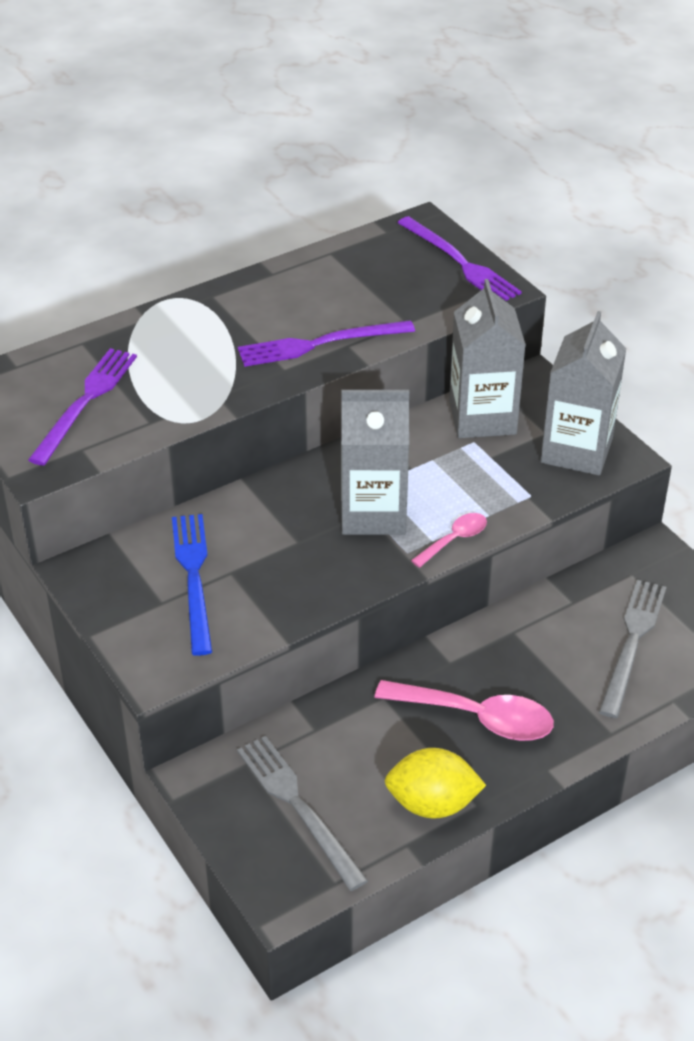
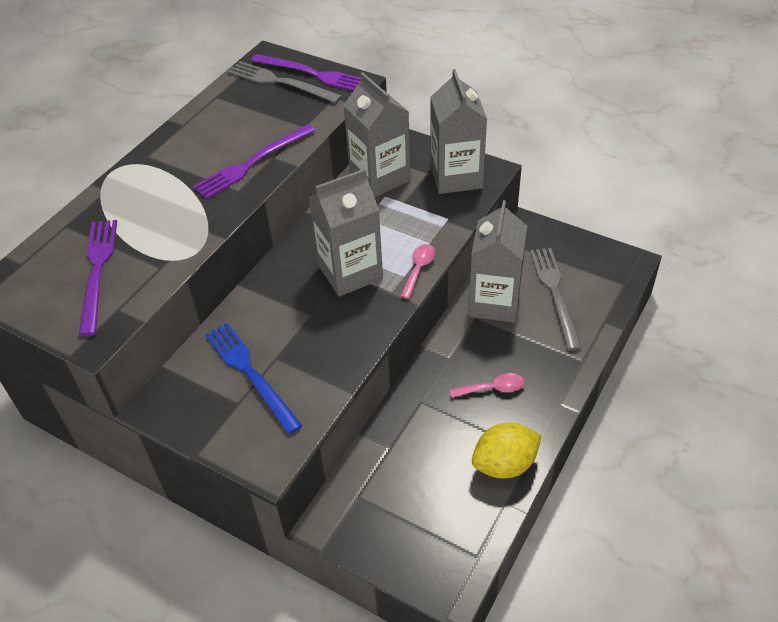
camera: 25 degrees left, 5 degrees up
(298, 807) = (415, 511): grey fork -> grey fork (280, 82)
(476, 717) = (492, 388): pink spoon -> pink spoon, size x0.55
(548, 623) = (494, 302): none -> grey carton

